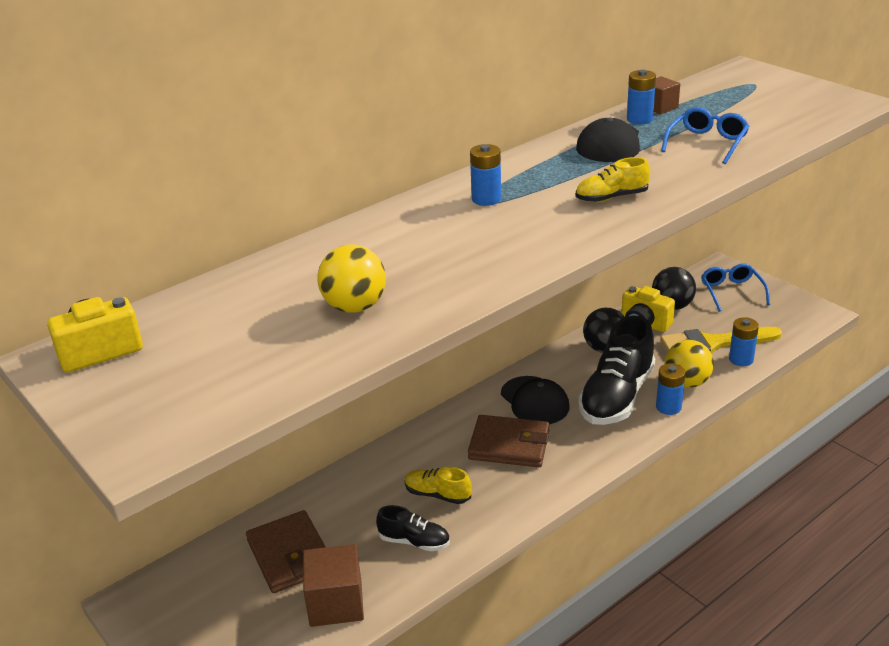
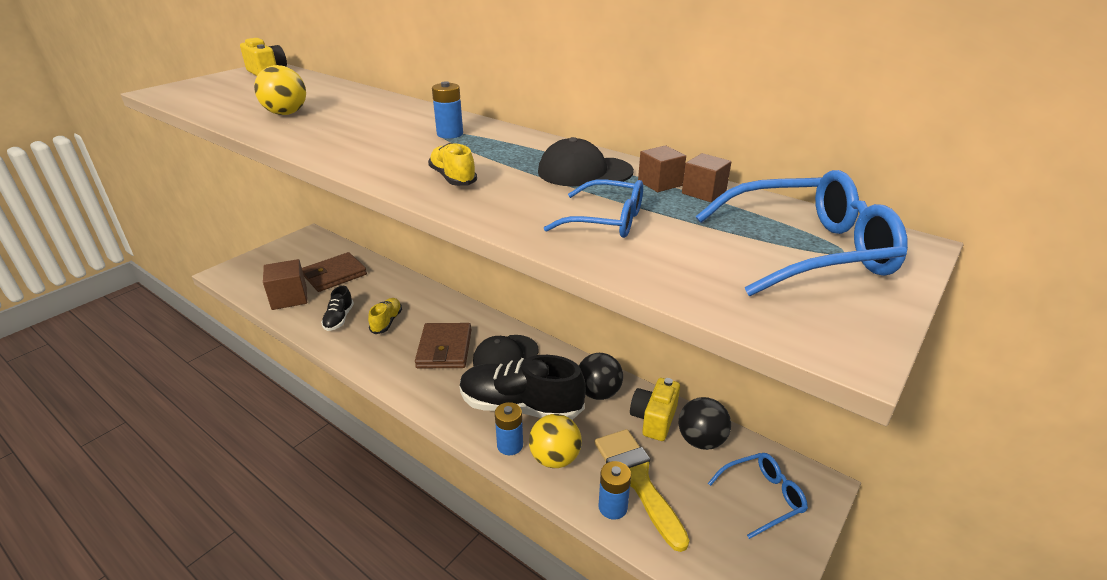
camera: 75 degrees right, 0 degrees up
(639, 119) = (660, 183): blue battery -> brown cube
(753, 92) = (807, 250): none -> blue glasses

